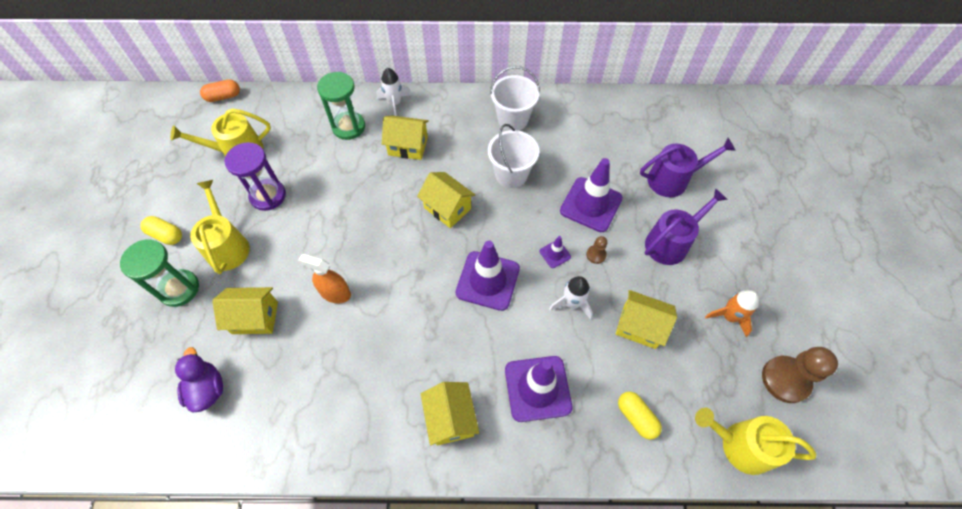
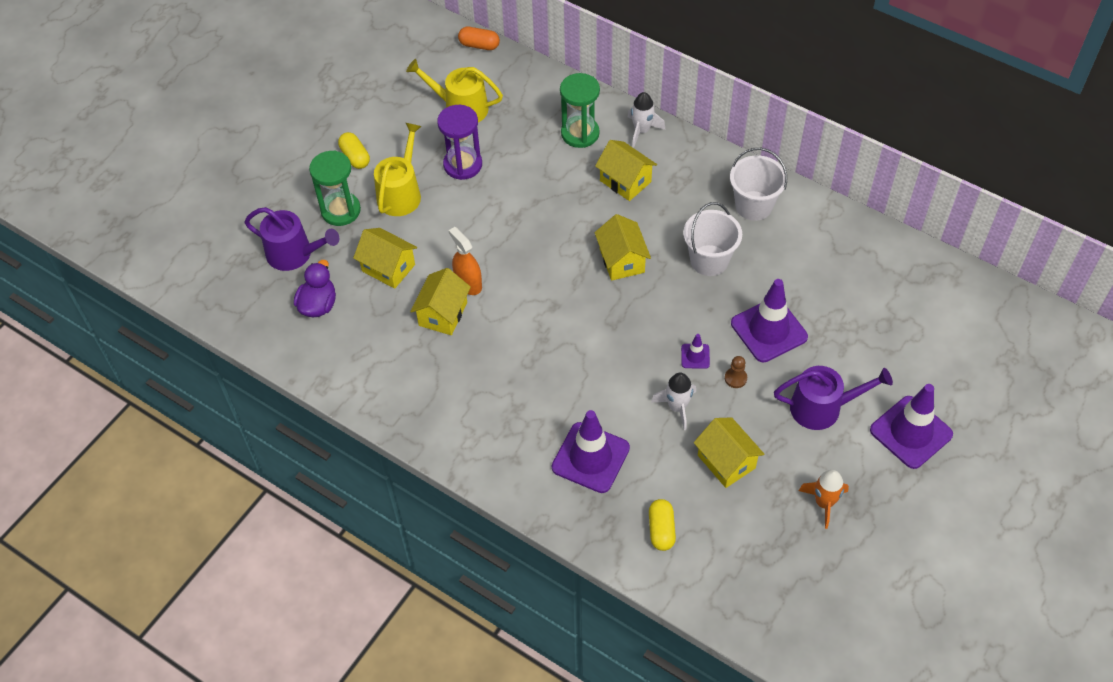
camera: 35 degrees right, 5 degrees down
(450, 418) = (498, 438): yellow house -> yellow house (443, 314)
(487, 280) = (612, 345): purple traffic cone -> purple traffic cone (911, 432)
(672, 179) = (878, 351): purple watering can -> purple watering can (294, 254)
(740, 445) = (739, 605): yellow watering can -> none
(785, 380) = (831, 583): brown pawn -> none

